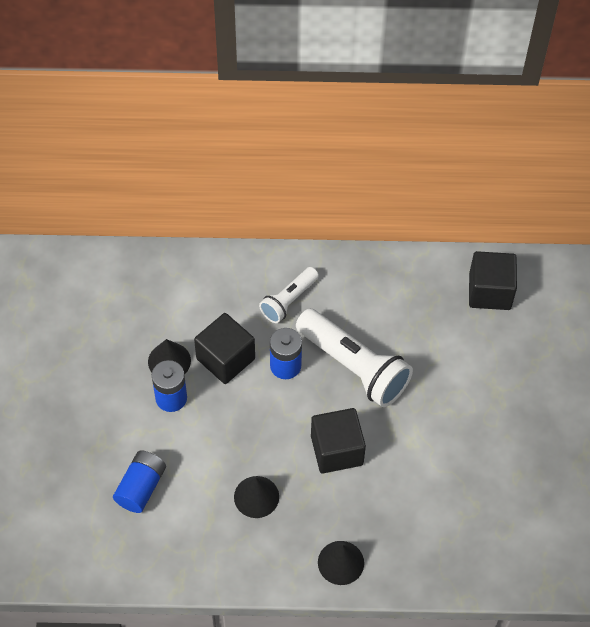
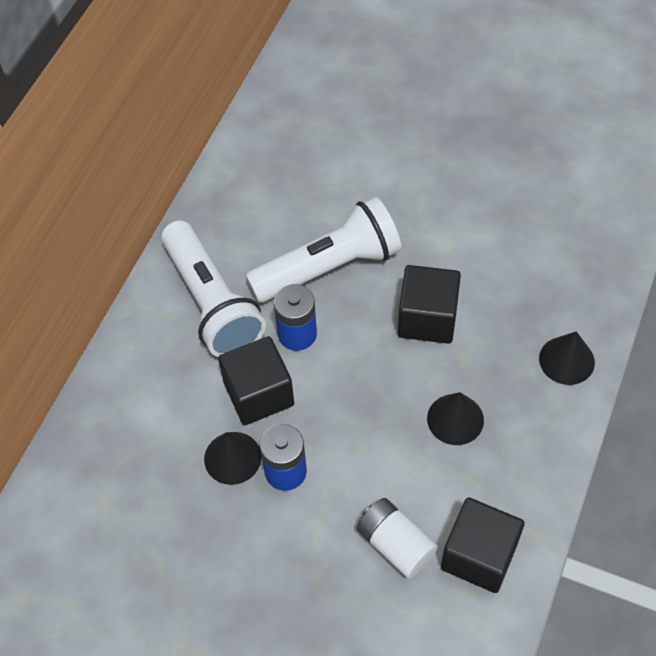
camera: 65 degrees left, 0 degrees up
(141, 487) = (395, 544): blue battery -> white battery
(289, 301) = (212, 302): white flashlight -> white flashlight, size x1.76
(489, 292) = (295, 115): black cube -> black cube (479, 555)

